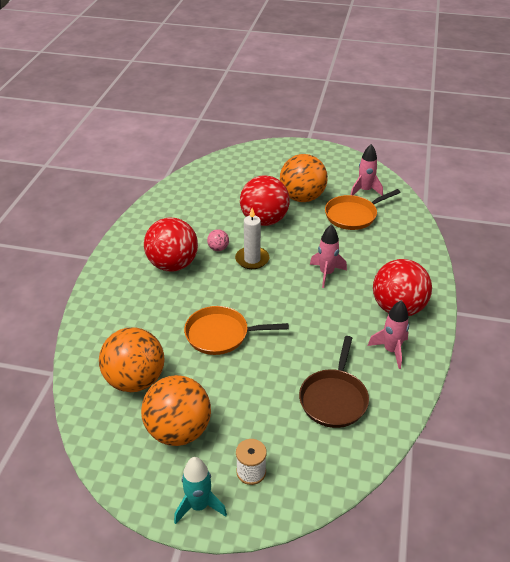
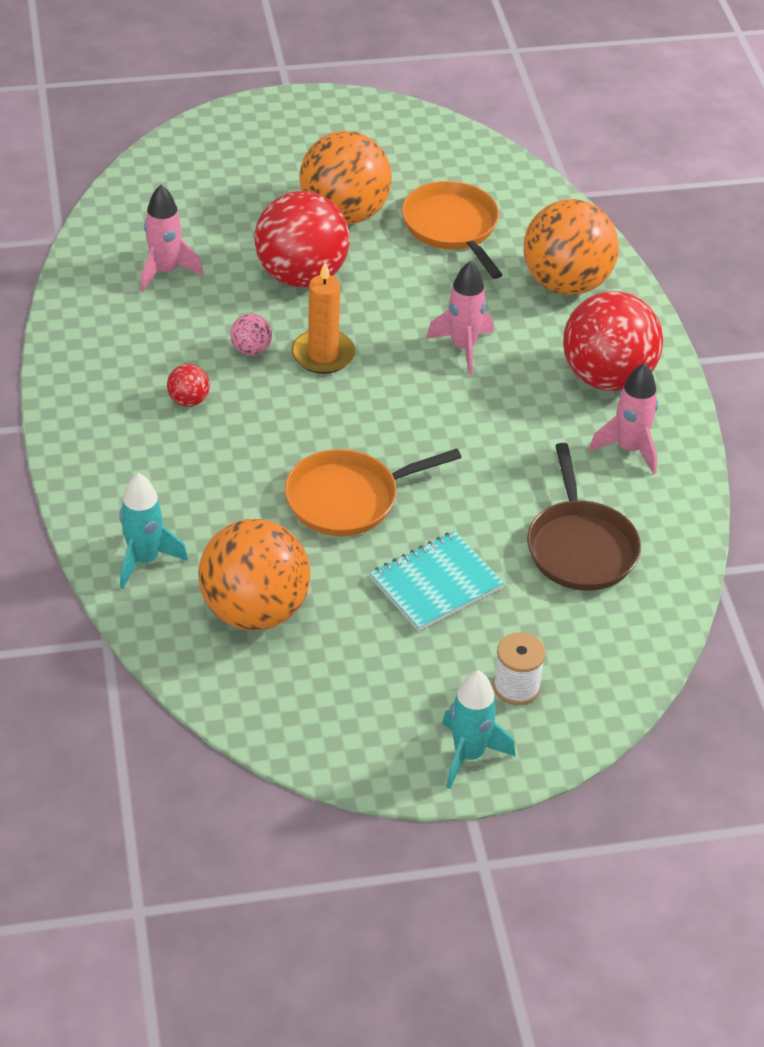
camera: 25 degrees left, 5 degrees up
(99, 337) = (144, 560): none -> turquoise rocket
(173, 265) = (189, 400): red ball -> red ball, size x0.42
(178, 430) = (373, 664): orange ball -> orange ball (566, 283)
(240, 395) = (436, 584): none -> turquoise notebook
(252, 259) = (323, 355): white candle -> orange candle
(353, 215) = (452, 227): orange pan -> orange pan turned 120 degrees clockwise
(365, 190) = (448, 173): pink rocket -> pink rocket (165, 271)

